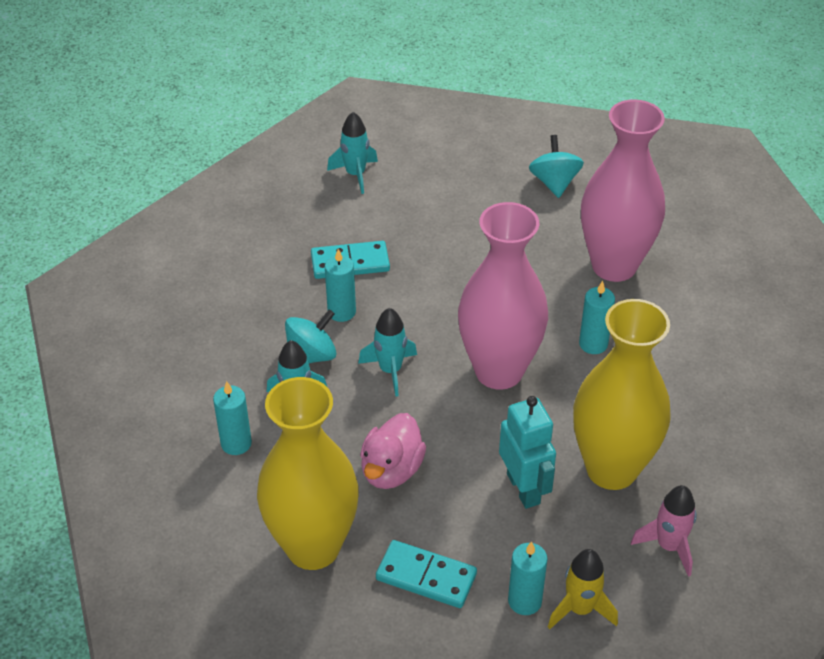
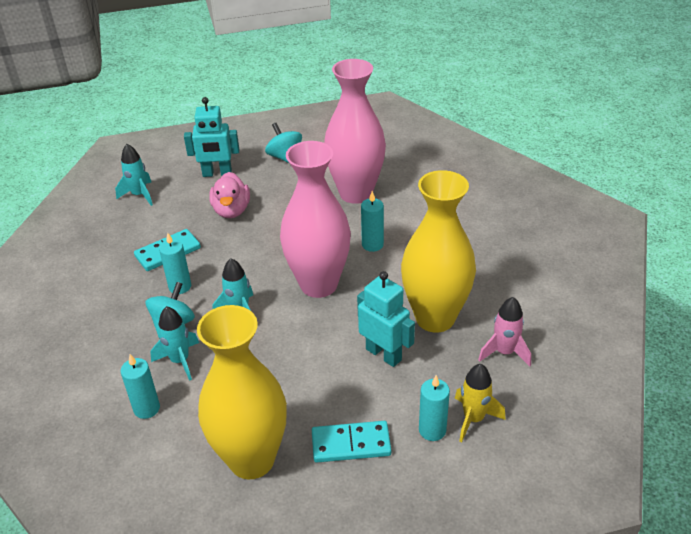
camera: 25 degrees left, 5 degrees down
(391, 470) = (280, 380): pink duck -> pink duck (231, 210)
(460, 177) = (217, 173): none -> turquoise robot

